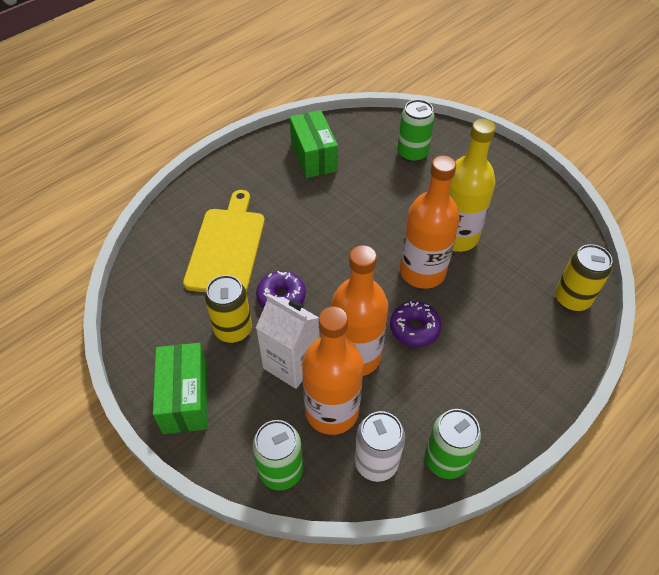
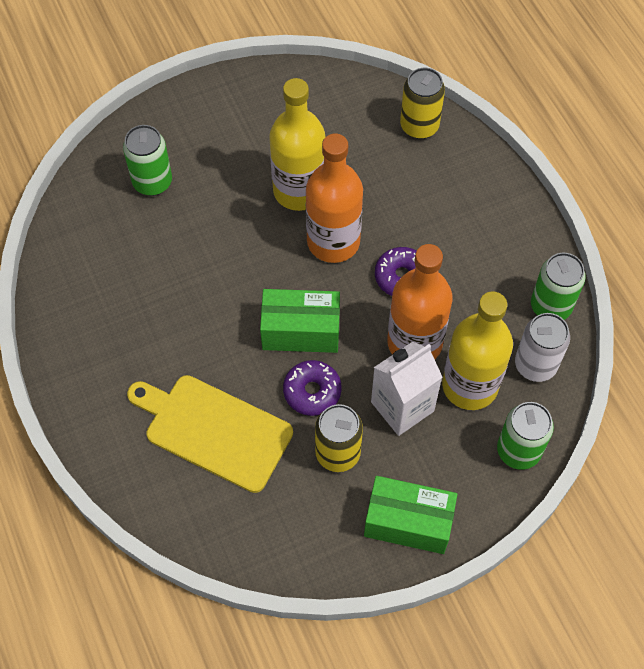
camera: 70 degrees left, 10 degrees up
(314, 156) = (104, 290): green box -> green box (301, 331)
(332, 411) = (470, 385): orange bottle -> yellow bottle

